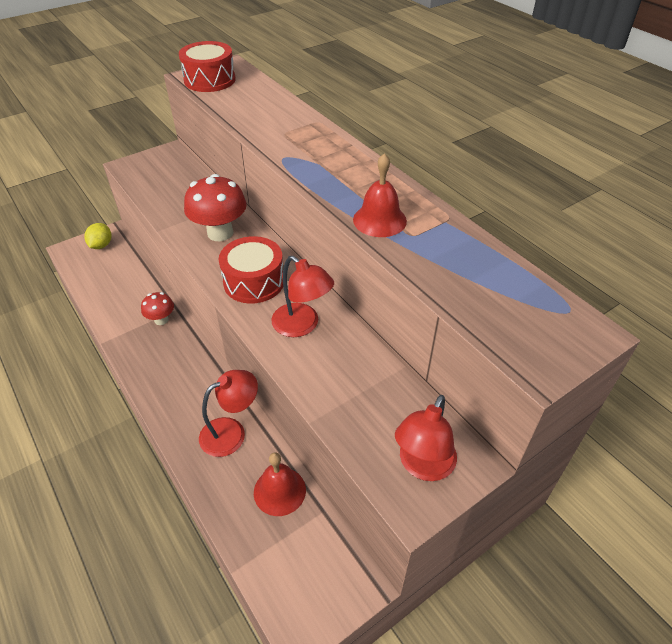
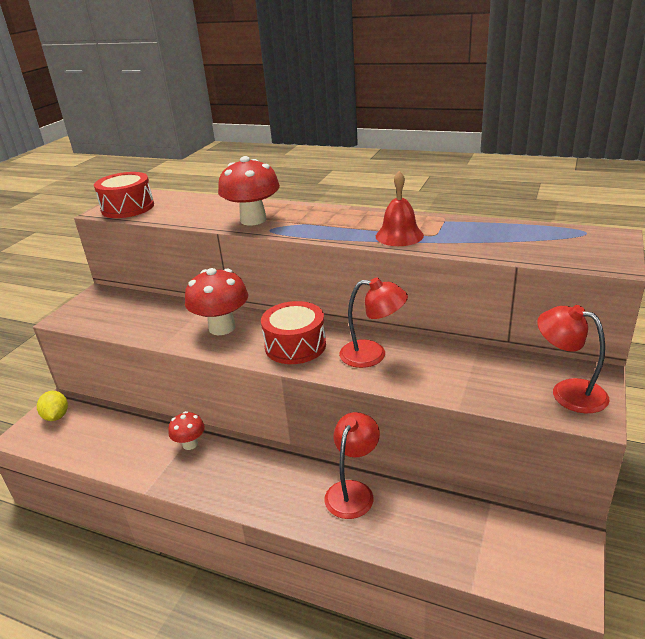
camera: 30 degrees left, 15 degrees down
(279, 491) = (441, 508): red bell -> none
(284, 139) = (253, 220): none -> red mushroom
(423, 466) = (568, 392): red lamp -> red lamp turned 135 degrees clockwise

